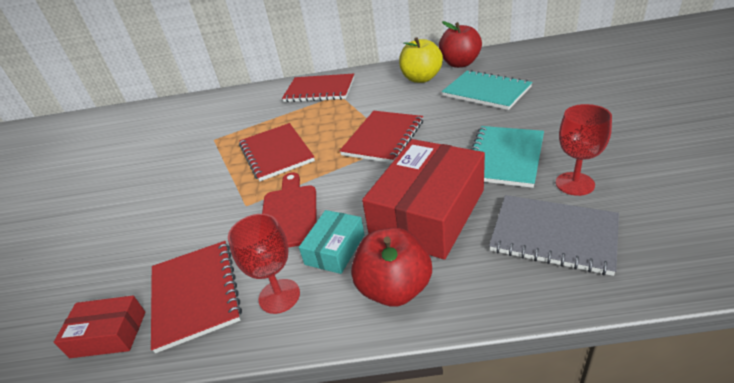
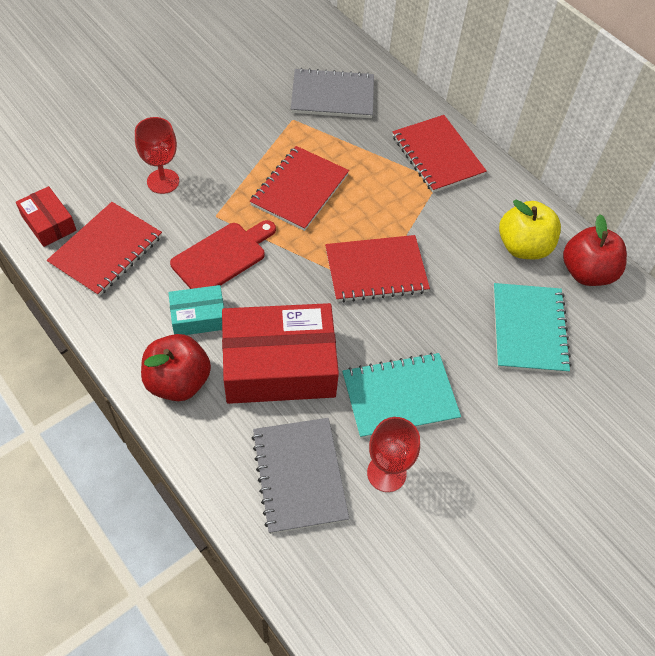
camera: 45 degrees right, 20 degrees up
(220, 117) = (332, 96): none -> grey notebook
(279, 296) = (132, 307): red goblet -> red goblet (163, 181)

